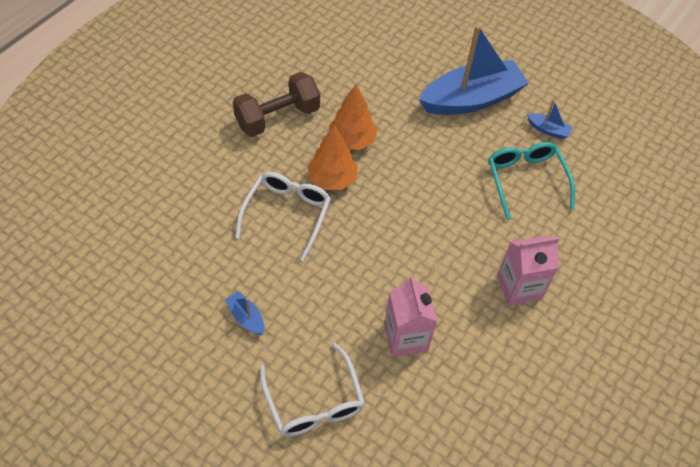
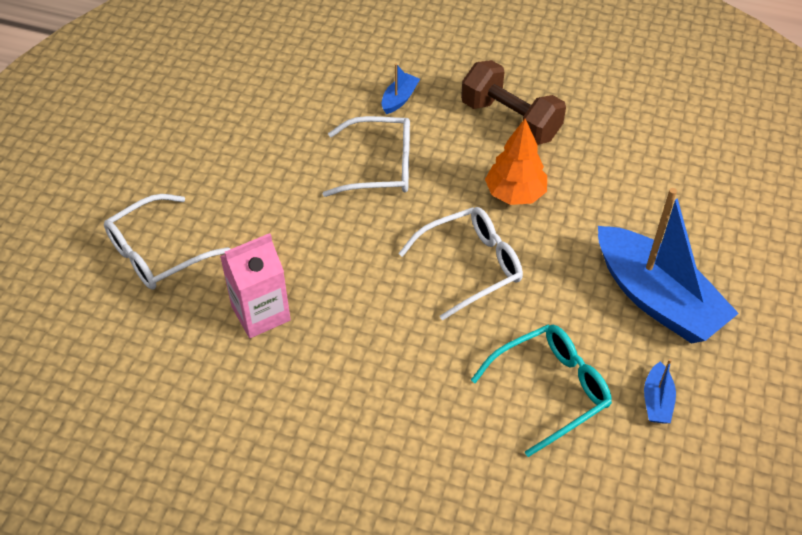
camera: 75 degrees right, 5 degrees down
(246, 317) = (237, 171): blue boat -> blue boat (399, 99)
(332, 179) = (448, 191): orange tree -> none
(408, 189) = (470, 266): none -> white glasses
(519, 287) = (373, 415): pink carton -> none

